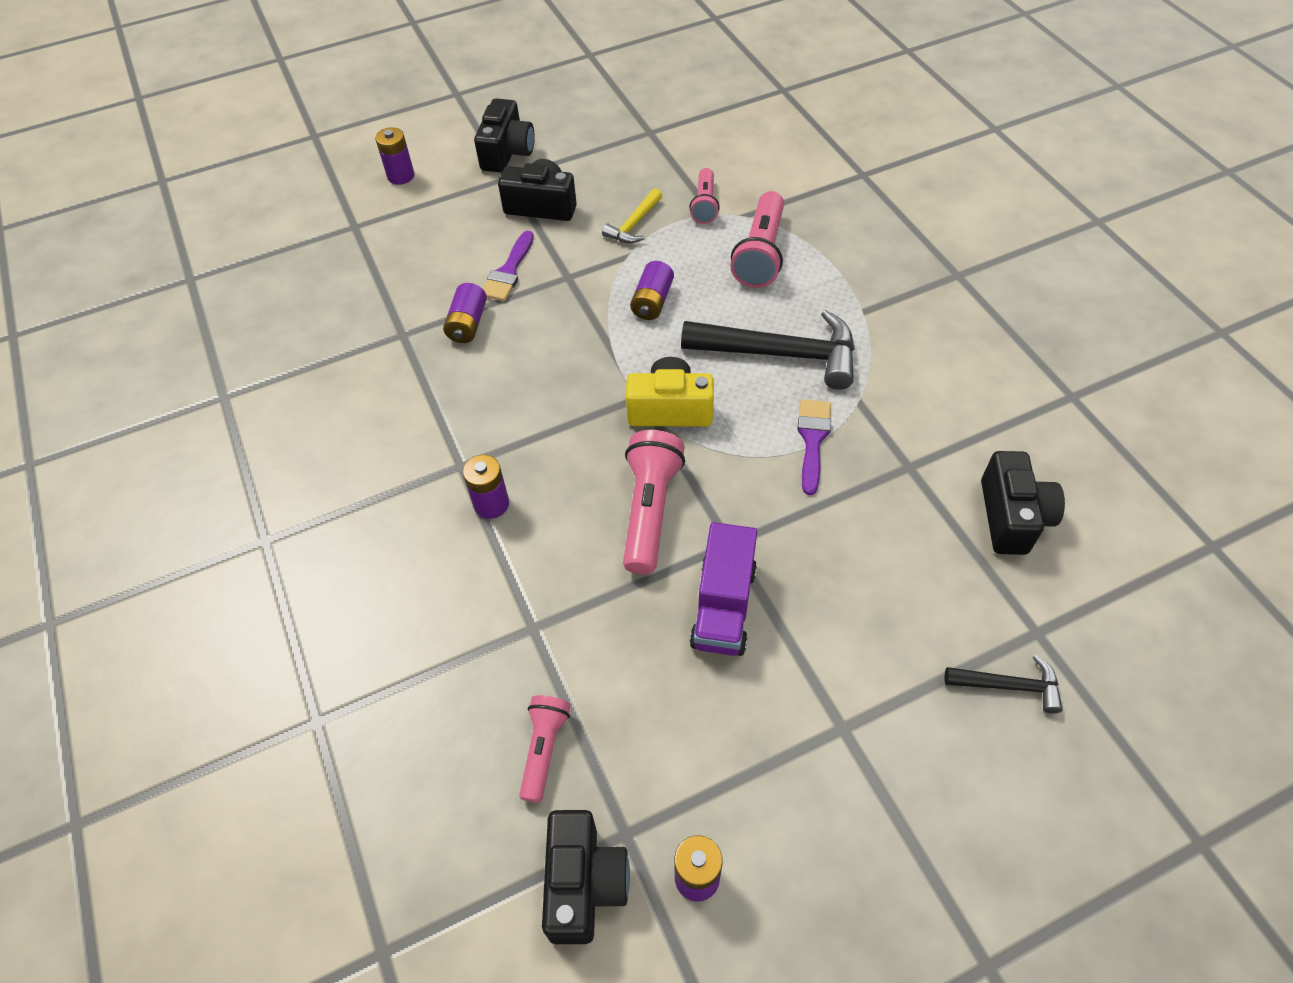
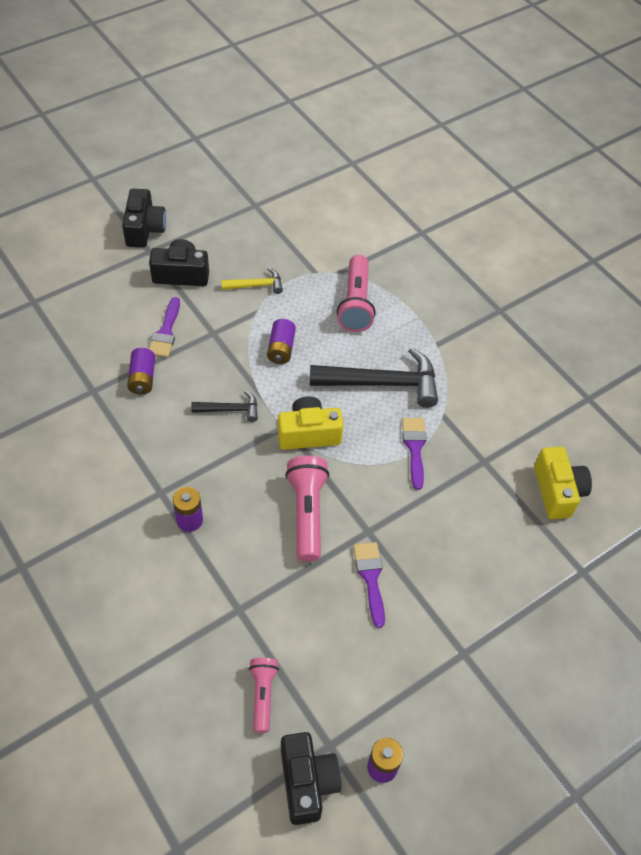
camera: 15 degrees left, 0 degrees up
(401, 176) = (62, 255): purple battery -> none
(634, 224) = (256, 285): yellow hammer -> yellow hammer turned 120 degrees counterclockwise
(704, 205) = (307, 265): pink flashlight -> none
(723, 606) = (370, 578): purple truck -> purple brush
(1008, 686) = (568, 610): black hammer -> black hammer (230, 410)
(1012, 517) = (557, 491): black camera -> yellow camera

